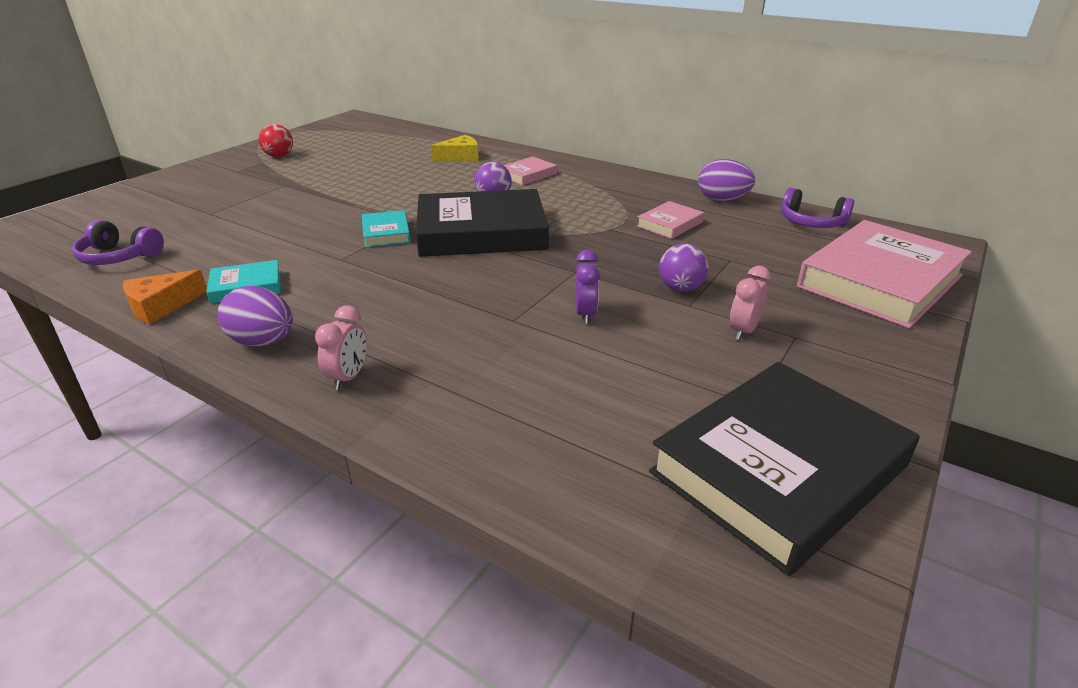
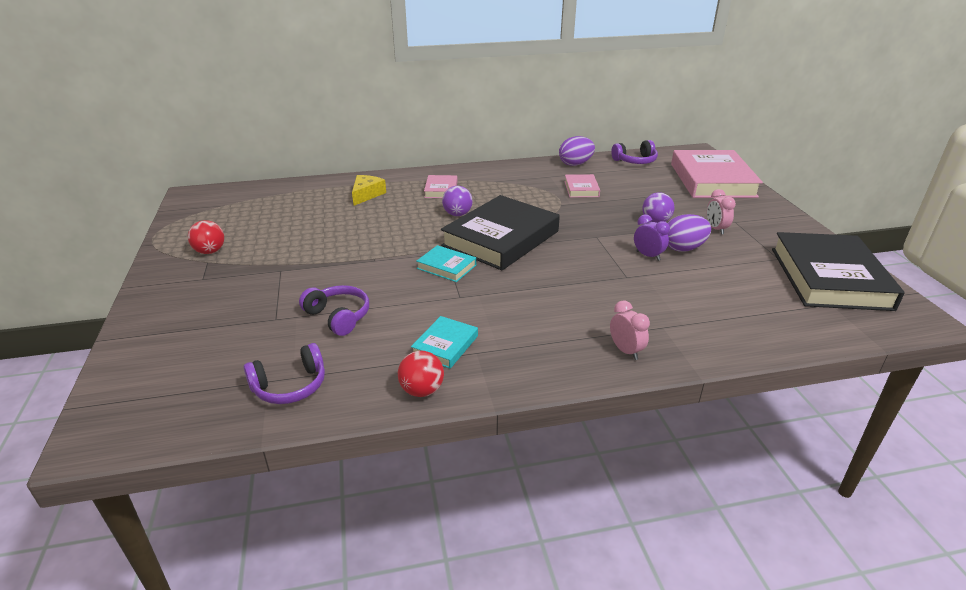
camera: 45 degrees left, 0 degrees up
(161, 306) = (422, 390): orange cheese -> red ball
(241, 230) = (338, 316): none -> purple headphones
(263, 342) = (540, 365): purple egg -> purple egg (683, 248)

